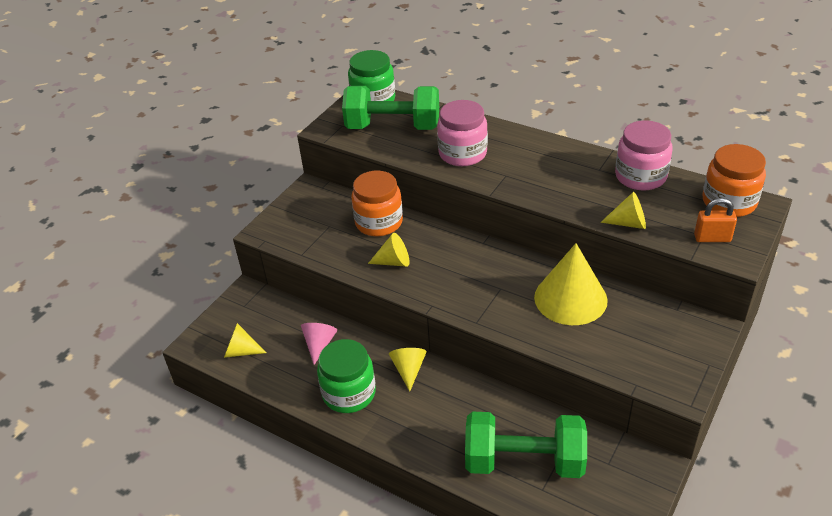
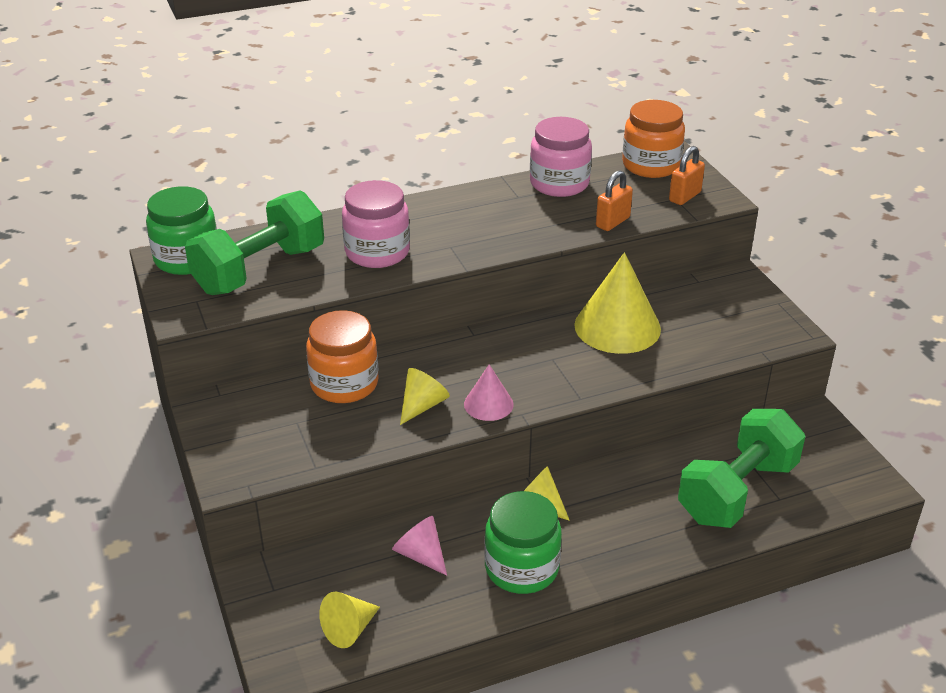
camera: 55 degrees left, 5 degrees down
(425, 286) = (488, 404): none -> pink cone
(628, 223) = (613, 222): yellow cone -> orange padlock

